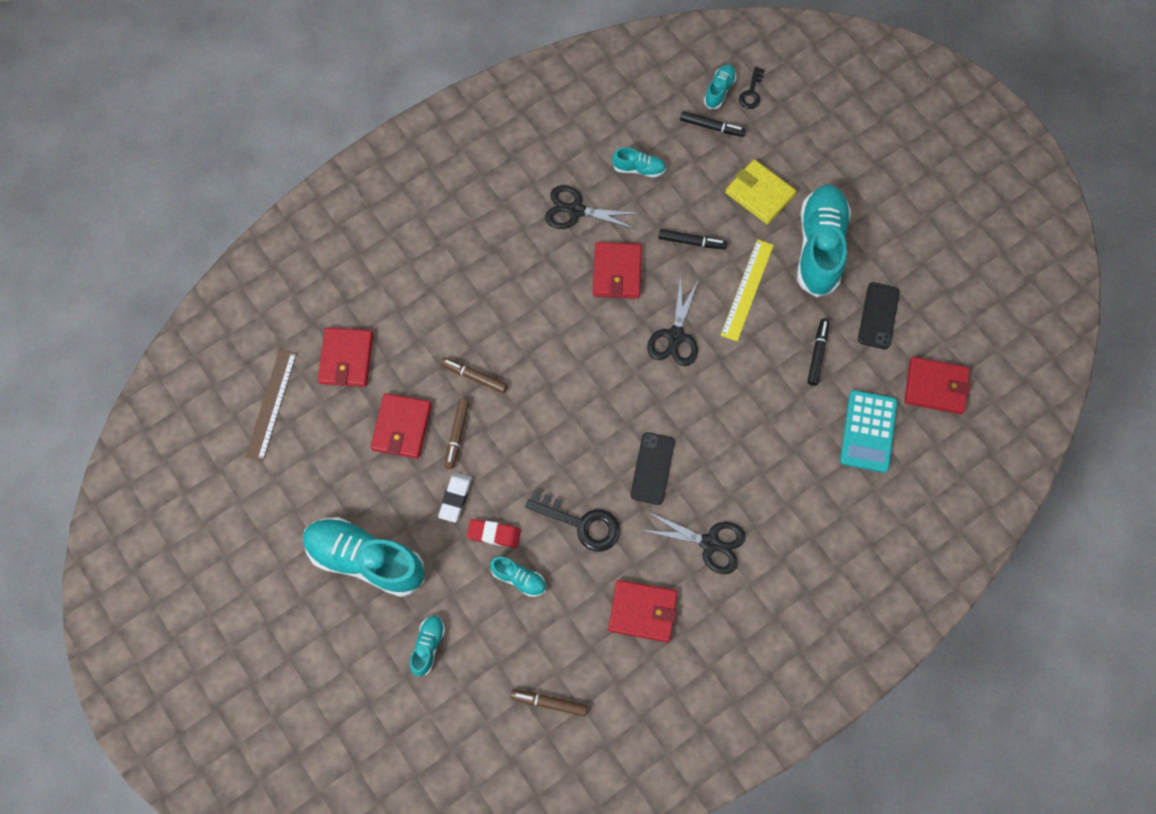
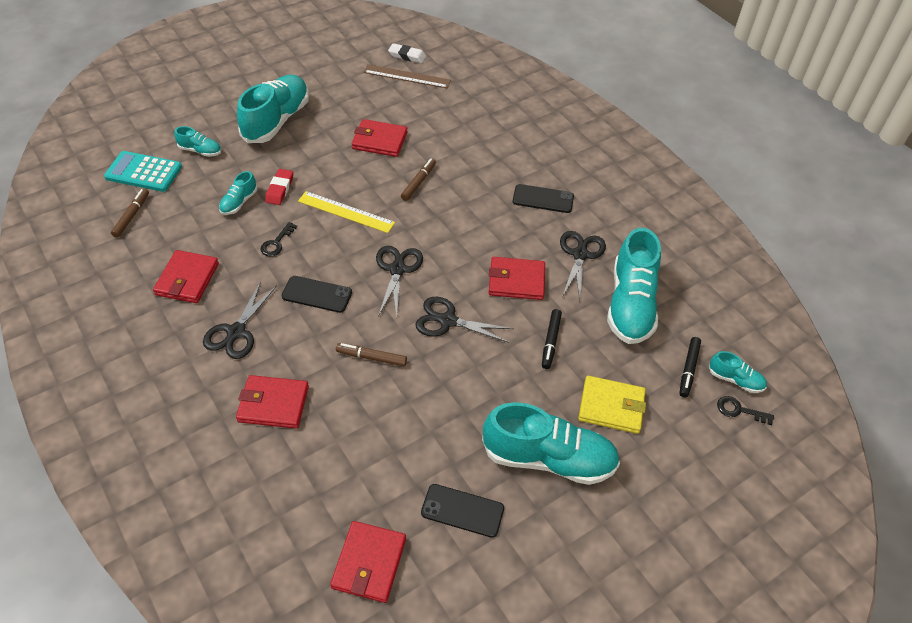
camera: 90 degrees right, 20 degrees down
(346, 358) = (440, 113): red wallet -> red wallet (273, 404)
(455, 498) = (315, 168): white eraser -> white eraser (407, 56)
(457, 434) = (368, 171): brown marker -> brown marker (371, 357)
(495, 244) = (543, 199): none -> black phone
(581, 523) = (277, 243): black key -> black key, size x0.57
(610, 390) = (397, 269): none -> black scissors
(639, 169) = (630, 304): turquoise shoe -> turquoise shoe, size x2.16
(747, 289) = (497, 385): yellow ruler -> yellow ruler (346, 212)
(759, 194) = (611, 406): yellow wallet -> yellow wallet turned 60 degrees clockwise
(817, 354) = (420, 443): black marker -> none
(868, 431) = (325, 483): turquoise calculator -> turquoise calculator (143, 172)

